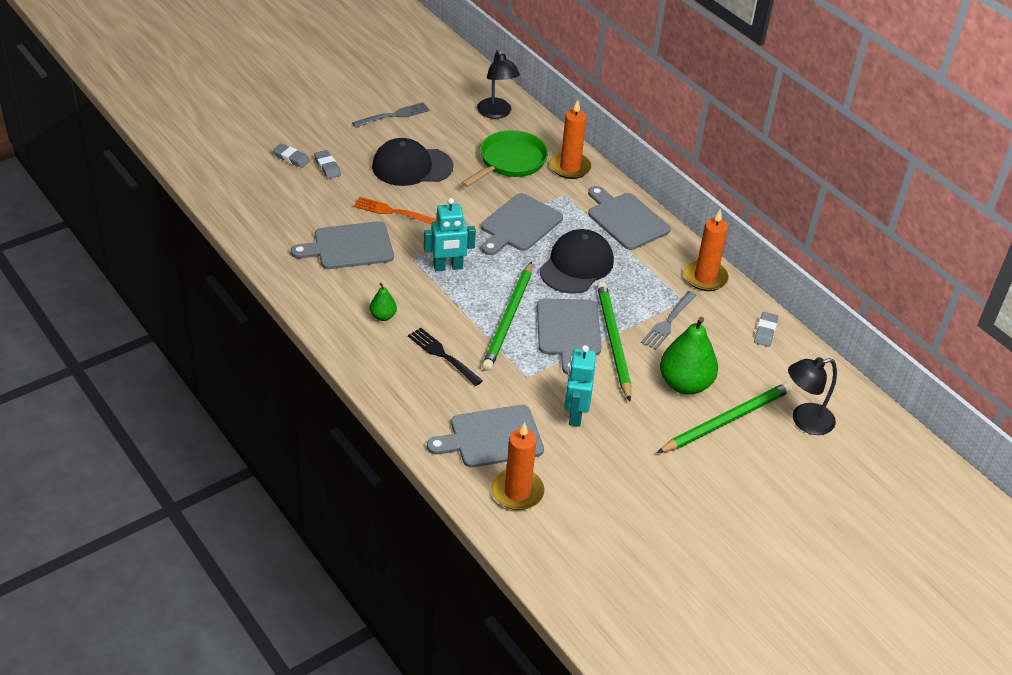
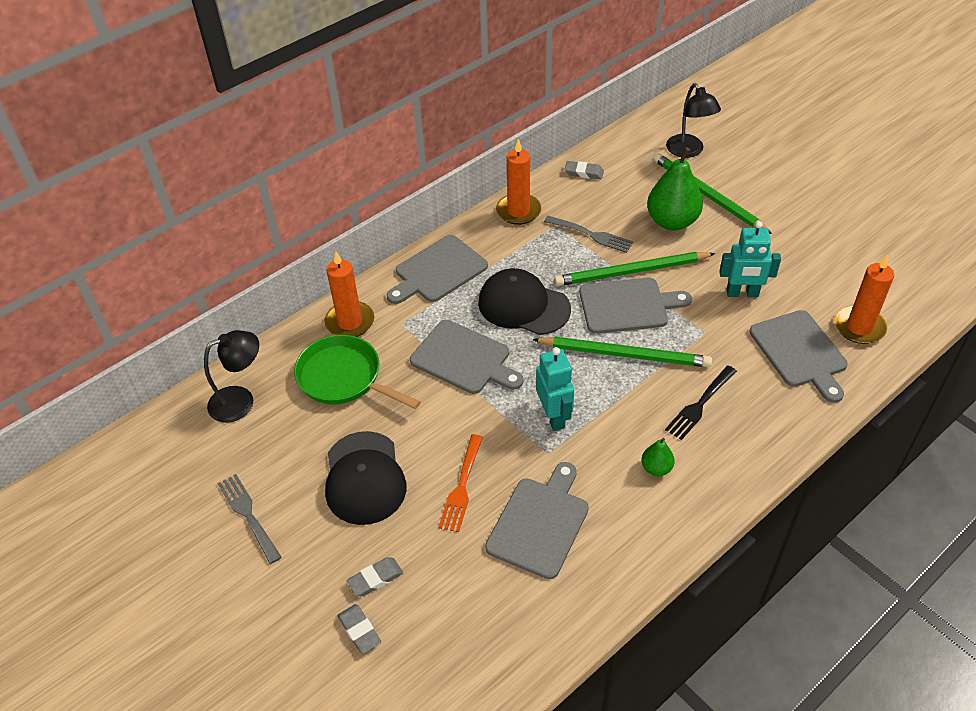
camera: 90 degrees left, 5 degrees up
(291, 158) = (359, 630): grey eraser -> grey eraser turned 60 degrees counterclockwise
(349, 246) = (540, 523): grey cutting board -> grey cutting board turned 135 degrees counterclockwise

